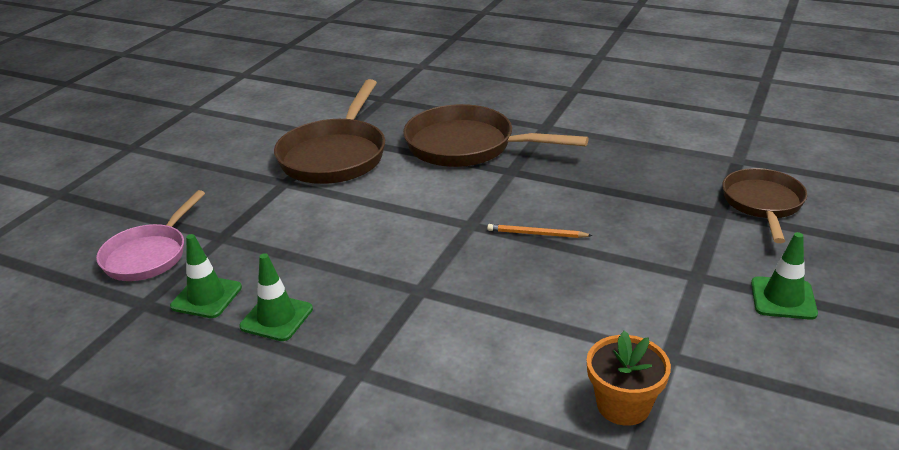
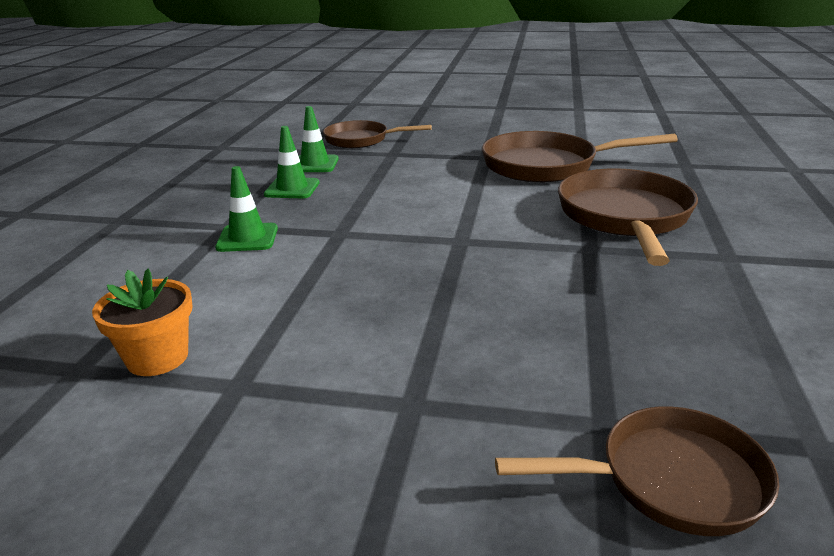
camera: 75 degrees right, 5 degrees down
(149, 255) = (361, 140): pink pan -> brown pan
(536, 234) = (460, 278): orange pencil -> none
(783, 298) = (375, 499): green traffic cone -> green traffic cone (247, 238)

